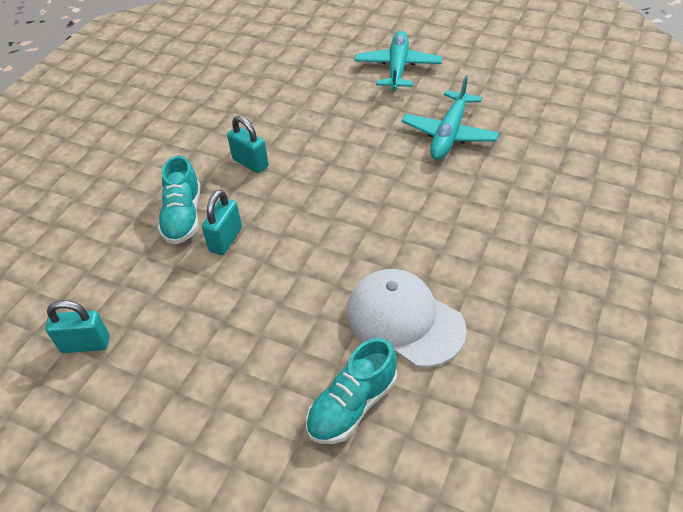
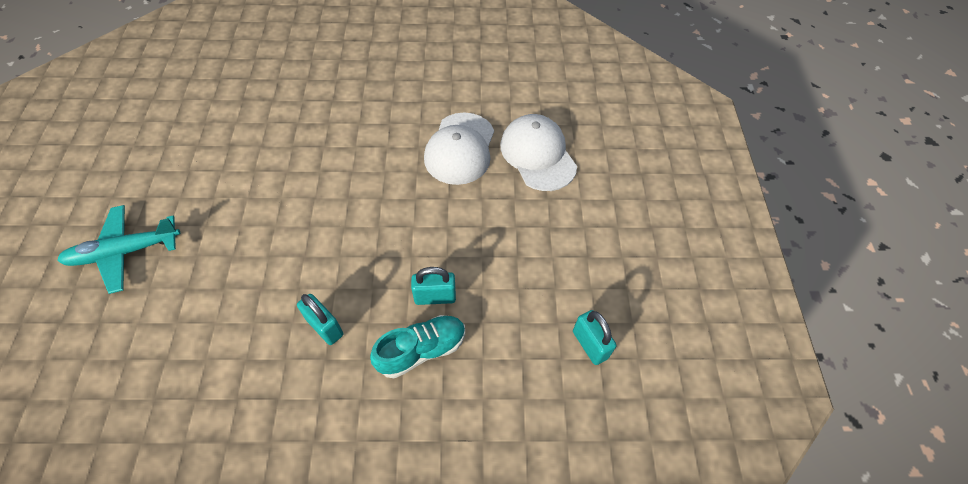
camera: 120 degrees left, 10 degrees up
(250, 163) = (325, 327): turquoise padlock -> turquoise padlock turned 60 degrees counterclockwise
(352, 405) = (538, 155): turquoise shoe -> white cap
(449, 134) = (238, 177): turquoise plane -> none

